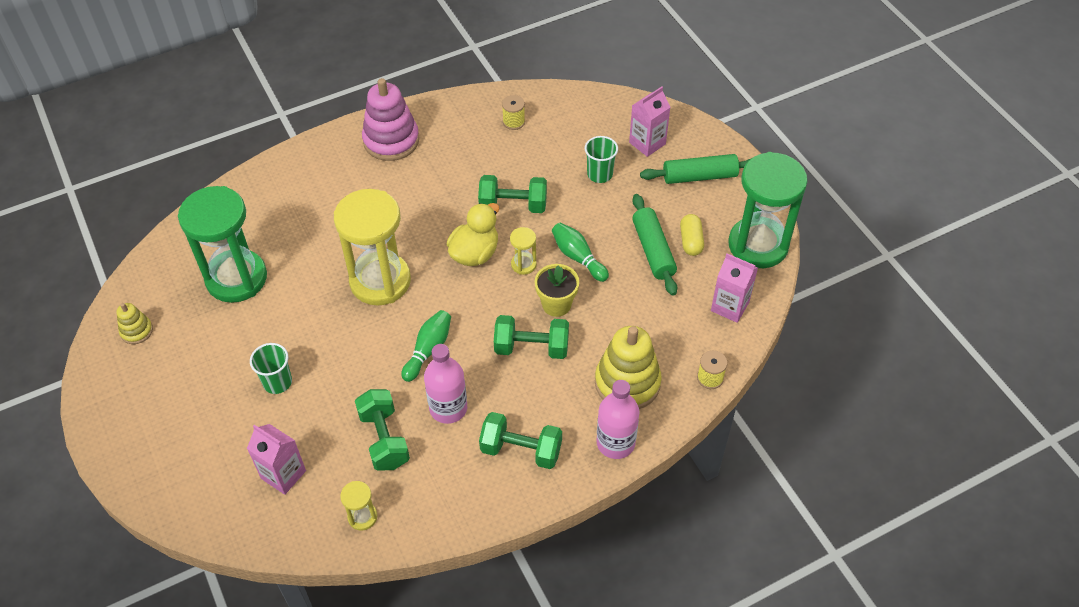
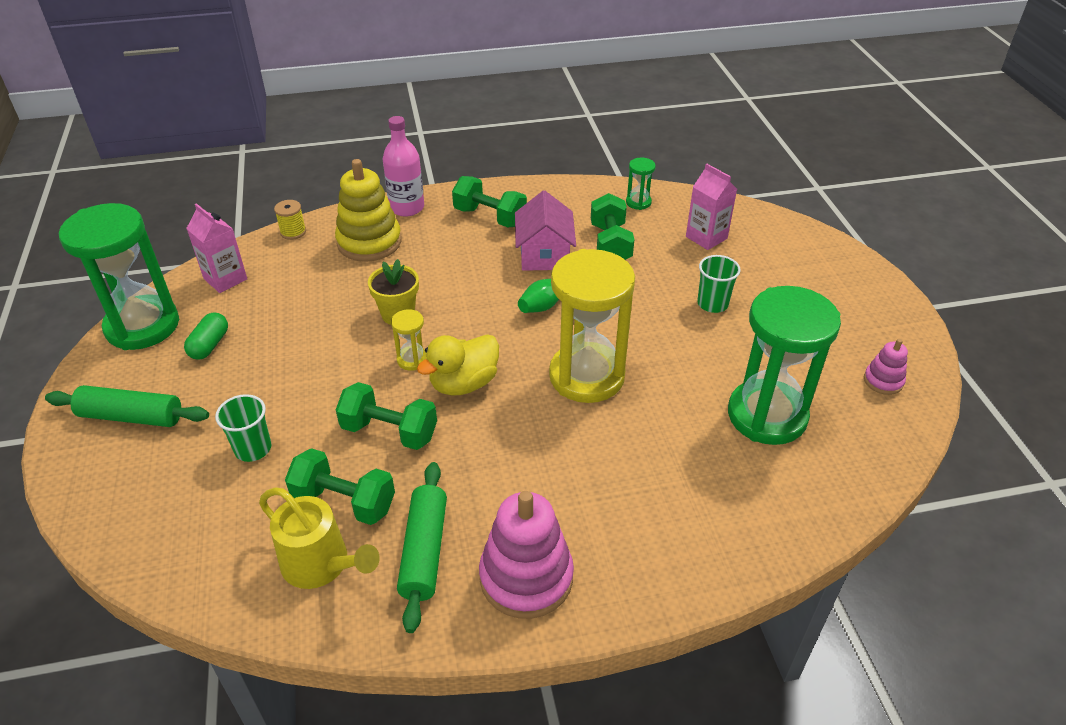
camera: 165 degrees left, 10 degrees down
(136, 331) = (883, 381): yellow stacking toy -> pink stacking toy
(362, 517) = (638, 202): yellow hourglass -> green hourglass
(448, 408) = (544, 254): pink bottle -> pink house
(513, 122) = (321, 564): yellow spool -> yellow watering can
(531, 347) = (444, 284): green dumbbell -> green dumbbell (344, 502)
(578, 257) = (346, 354): green bowling pin -> none
(647, 143) = (156, 479): pink carton -> none
(653, 250) = (258, 344): green rolling pin -> green rolling pin (424, 551)
(691, 241) = (209, 345): yellow capsule -> green capsule

